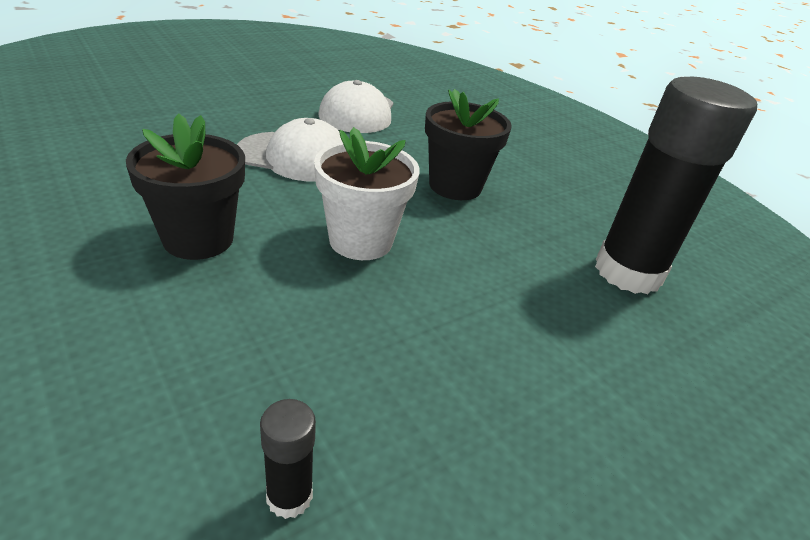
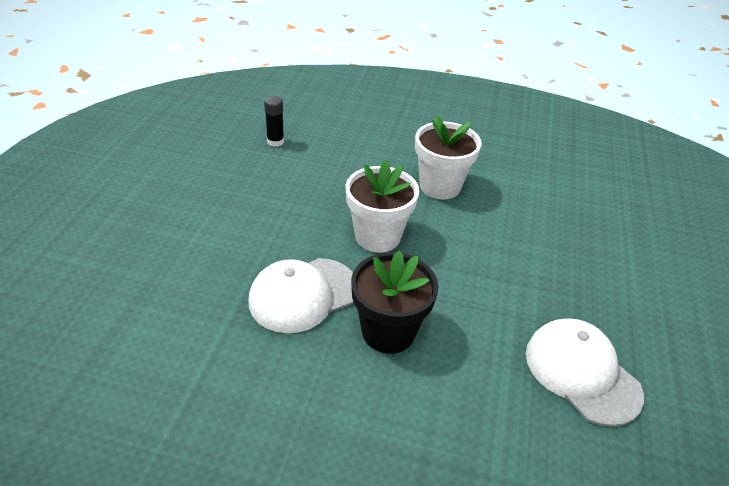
camera: 140 degrees right, 5 degrees up
(198, 239) = (440, 186): black flower pot -> white flower pot
(295, 157) = (509, 271): white cap -> white cap (303, 295)
(628, 272) = (200, 332): black glue stick -> none

